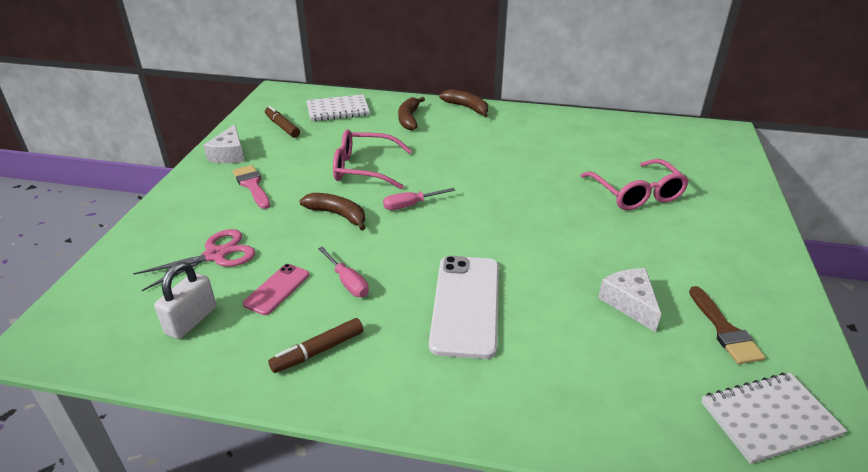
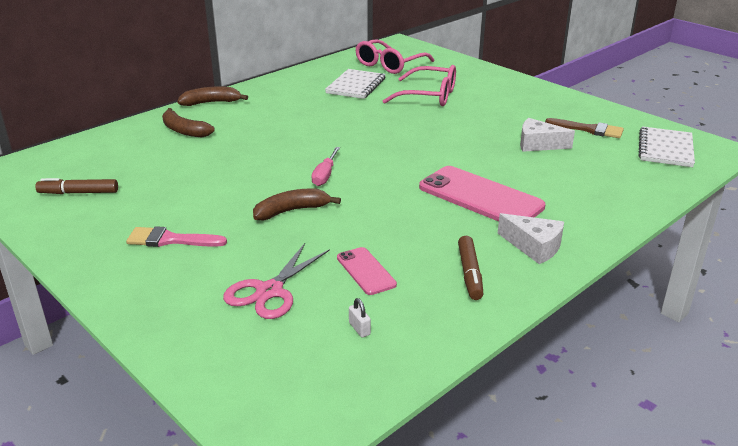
camera: 55 degrees left, 5 degrees down
(191, 320) = (359, 329): white padlock -> white padlock, size x0.47
(215, 255) = (269, 291): pink scissors -> pink scissors turned 150 degrees counterclockwise
(229, 154) = (82, 237): white cheese -> white cheese (534, 246)
(338, 110) = (101, 156): white notebook -> white notebook (356, 86)
(348, 282) = (396, 235): pink screwdriver -> none
(364, 168) = (235, 176): pink glasses -> pink glasses (389, 65)
(466, 305) = (480, 197): white phone -> pink phone

